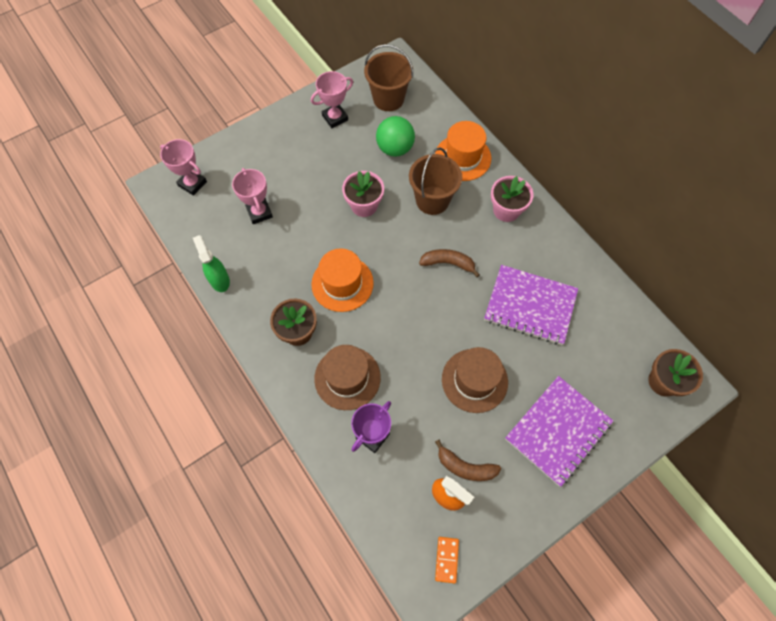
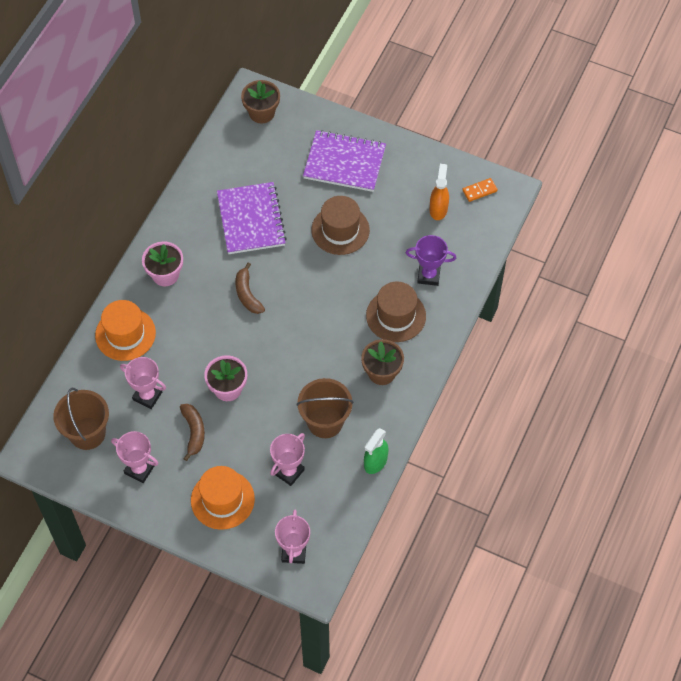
camera: 120 degrees left, 5 degrees down
(342, 283) = (317, 363): orange hat -> orange hat (222, 499)
(395, 148) = (147, 396): green ball -> pink trophy
(432, 200) = (189, 336): brown bucket -> brown bucket (325, 422)
(465, 467) = (410, 207): brown banana -> brown banana (194, 432)

